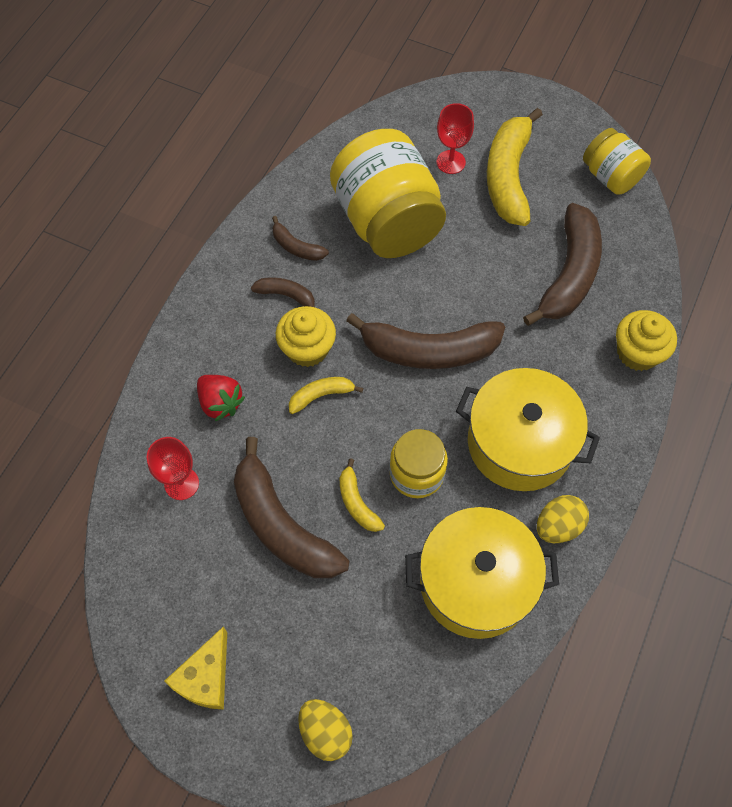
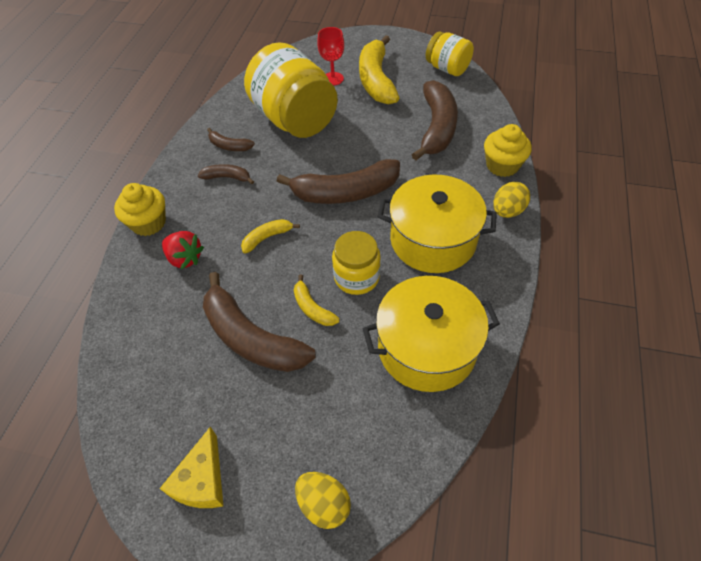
camera: 10 degrees left, 10 degrees down
(181, 483) = (159, 324): red goblet -> none
(307, 349) = (250, 208): yellow cupcake -> yellow cupcake (148, 223)
(558, 526) = (481, 292): yellow egg -> yellow egg (507, 211)

